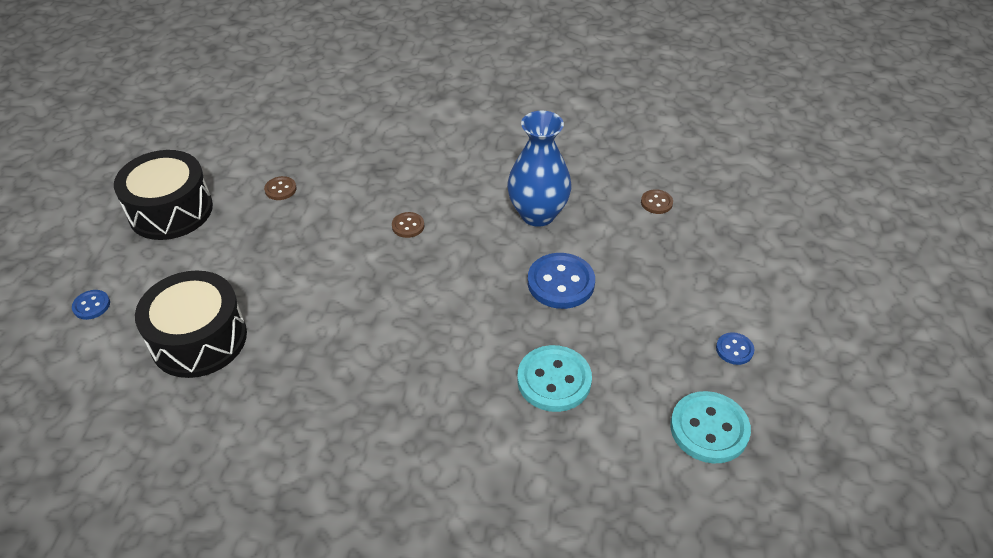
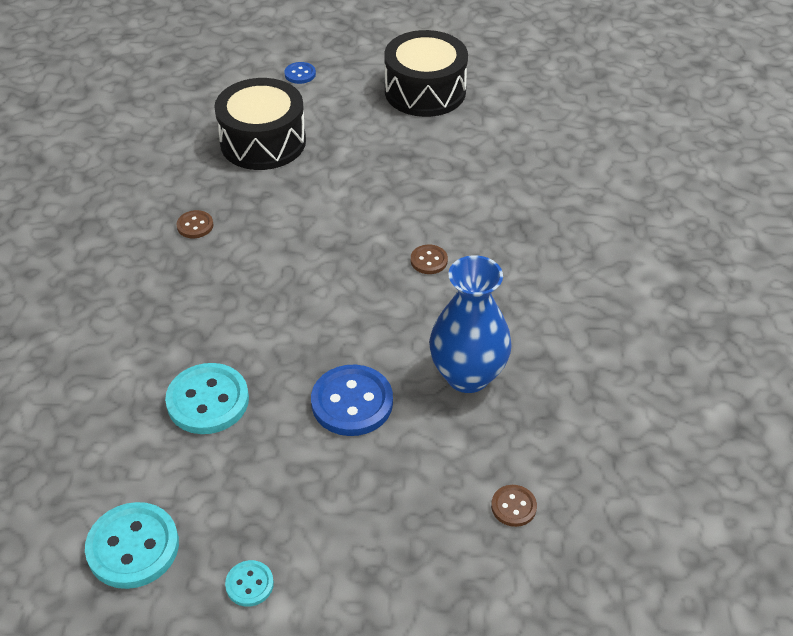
camera: 85 degrees right, 0 degrees up
(280, 189) = (470, 156): brown button -> brown button (195, 225)
(734, 349) = (249, 584): blue button -> turquoise button

